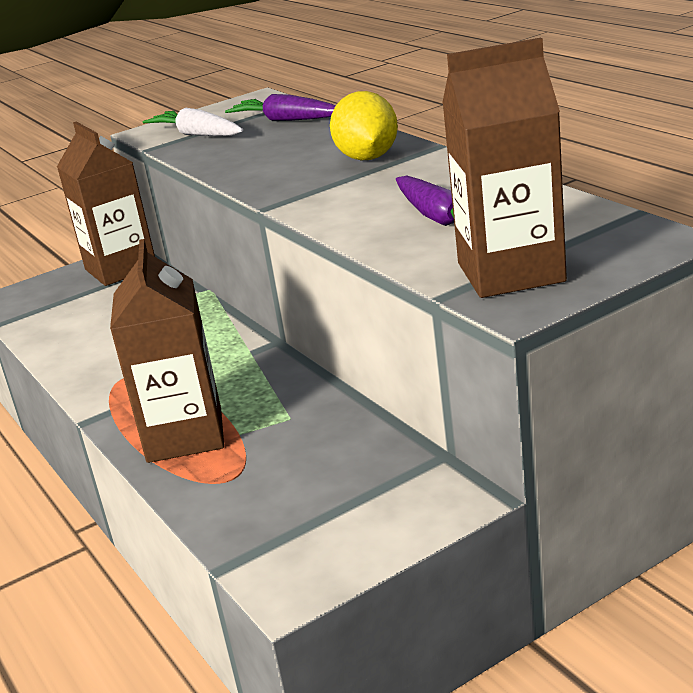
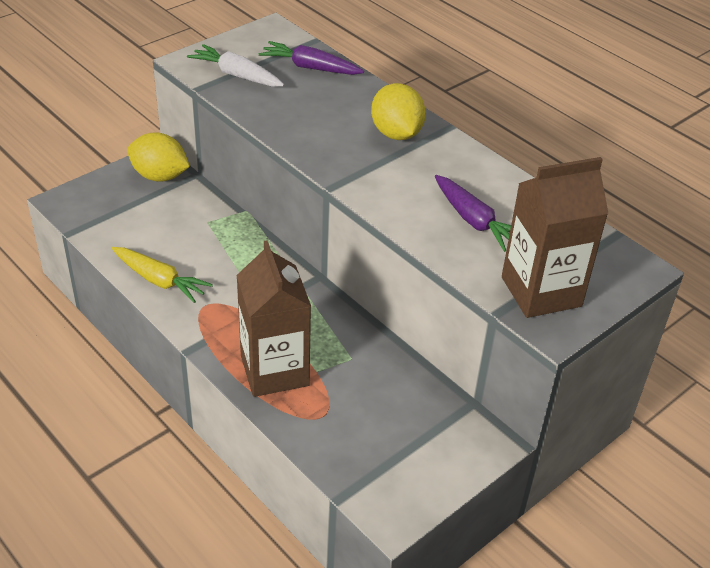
camera: 15 degrees left, 15 degrees up
(79, 358) = (159, 280): none -> yellow carrot
(121, 268) = (160, 176): brown carton -> yellow lemon

